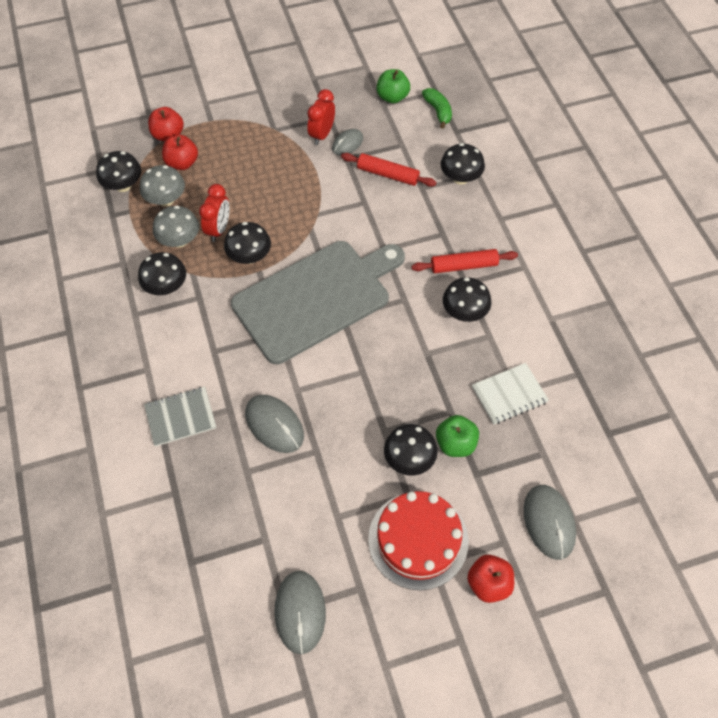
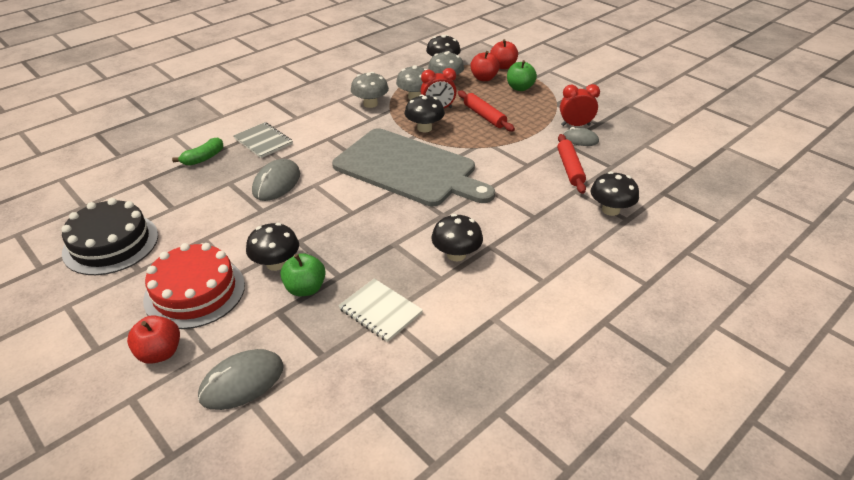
camera: 65 degrees right, 20 degrees down
(166, 287) = (370, 104): black mushroom -> grey mushroom
(300, 612) = (111, 244): grey mouse -> black cake
(392, 97) = (658, 147): green apple -> green apple (520, 88)
(438, 111) = (674, 175): green banana -> green banana (203, 158)
(463, 266) = (509, 240): red rolling pin -> red rolling pin (484, 116)

